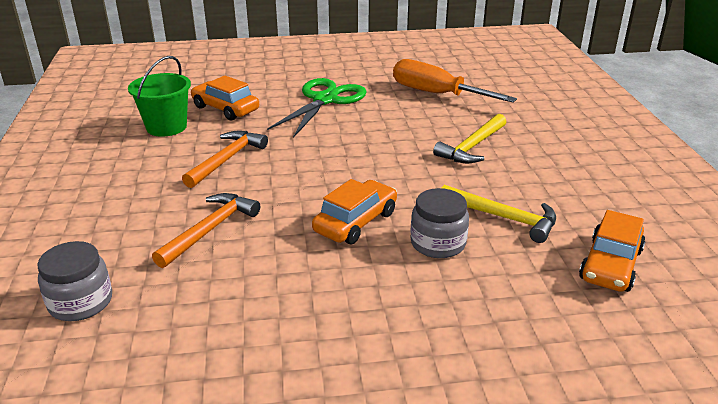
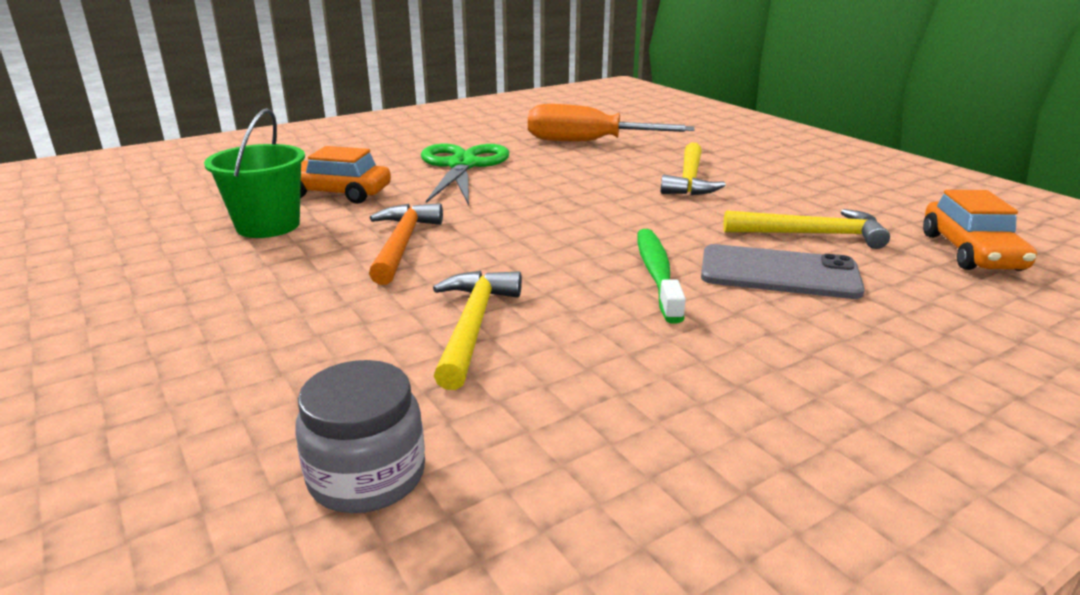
camera: 25 degrees left, 5 degrees down
(210, 230) = (473, 326): orange hammer -> yellow hammer
(355, 222) = (657, 274): orange car -> green toothbrush
(438, 243) = (779, 273): grey jar -> grey phone

